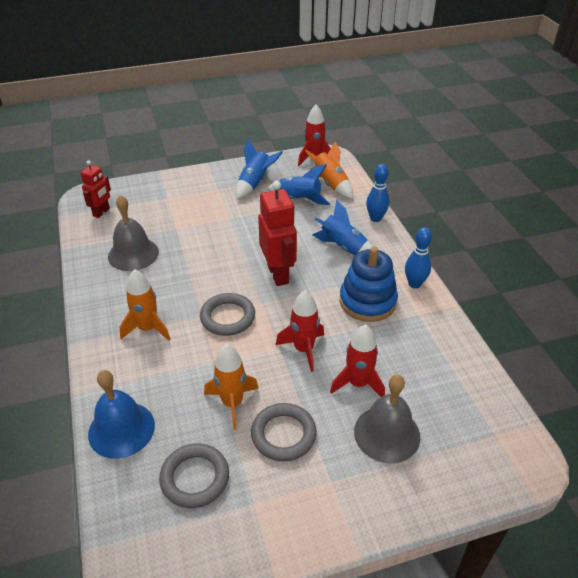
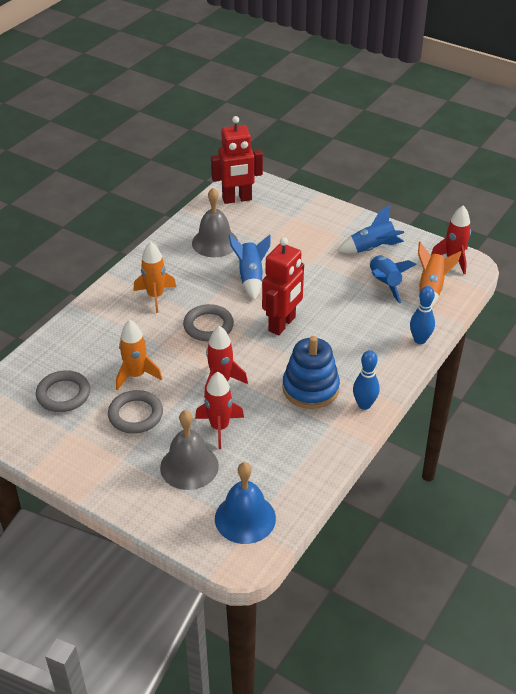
camera: 50 degrees right, 0 degrees up
(101, 212) = (237, 199): red robot -> red robot, size x1.65
(121, 429) = (66, 340): blue bell -> blue bell (245, 518)
(343, 247) = (357, 341): blue rocket -> blue rocket (251, 277)

